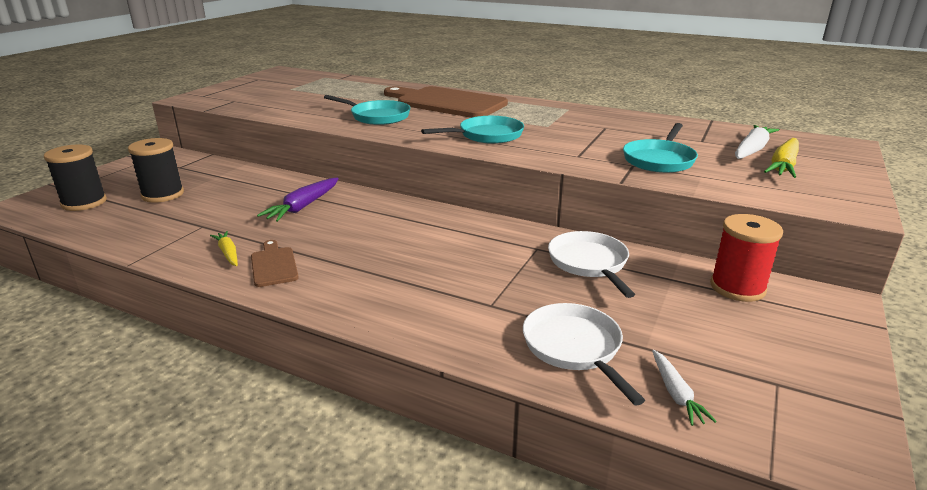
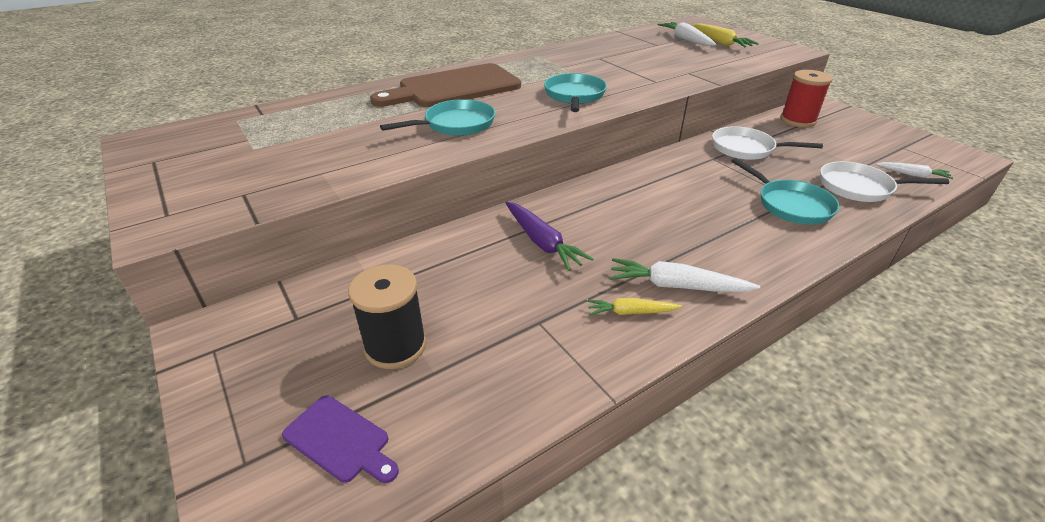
camera: 60 degrees left, 10 degrees up
(84, 202) = (340, 440): black spool -> purple cutting board
(274, 265) = (676, 286): brown cutting board -> white carrot
(659, 160) = (684, 64): turquoise pan -> turquoise pan (790, 205)

